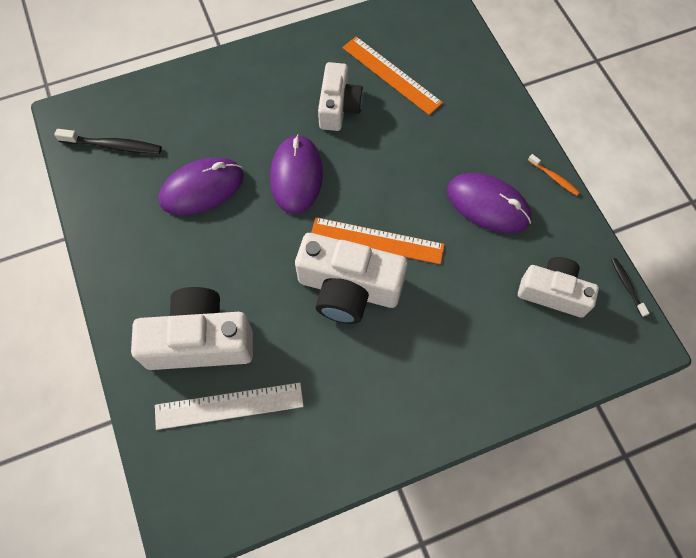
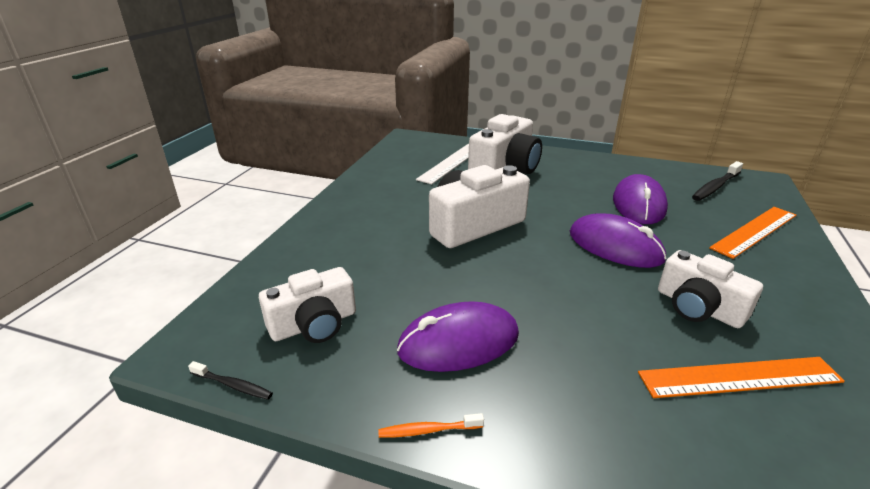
camera: 130 degrees right, 35 degrees down
(377, 241) = (500, 255): orange ruler -> orange ruler (754, 231)

